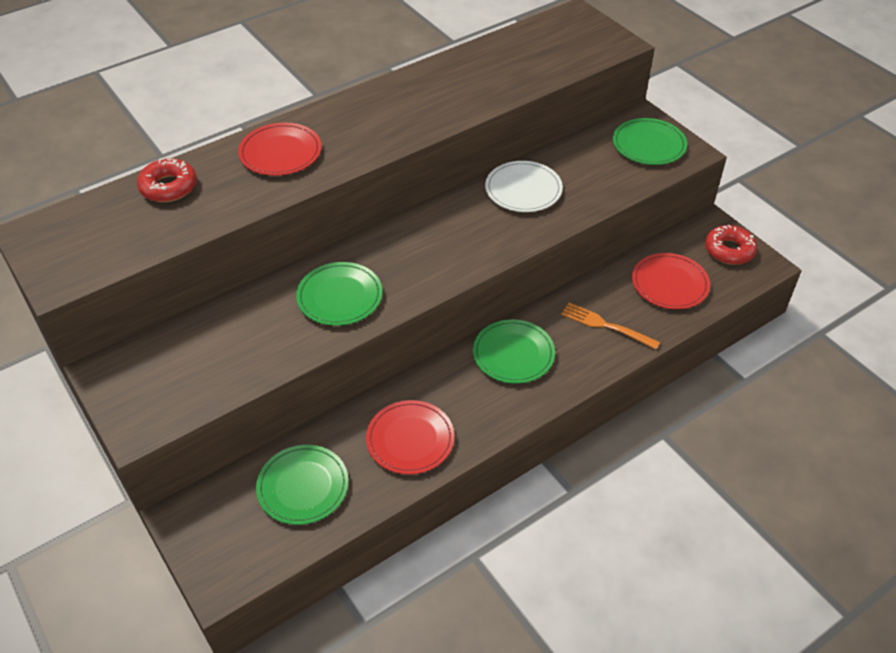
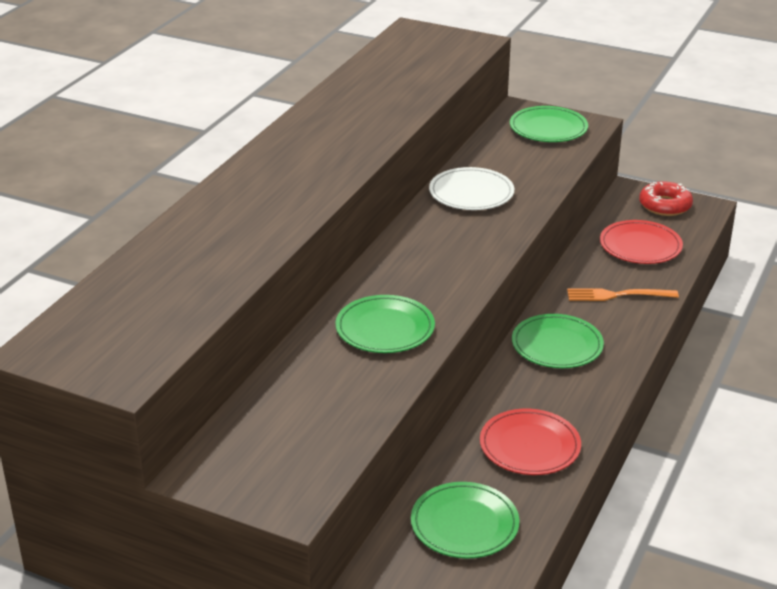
camera: 30 degrees left, 15 degrees down
(169, 187) = (154, 266): red donut -> none
(280, 153) = (244, 206): red plate -> none

